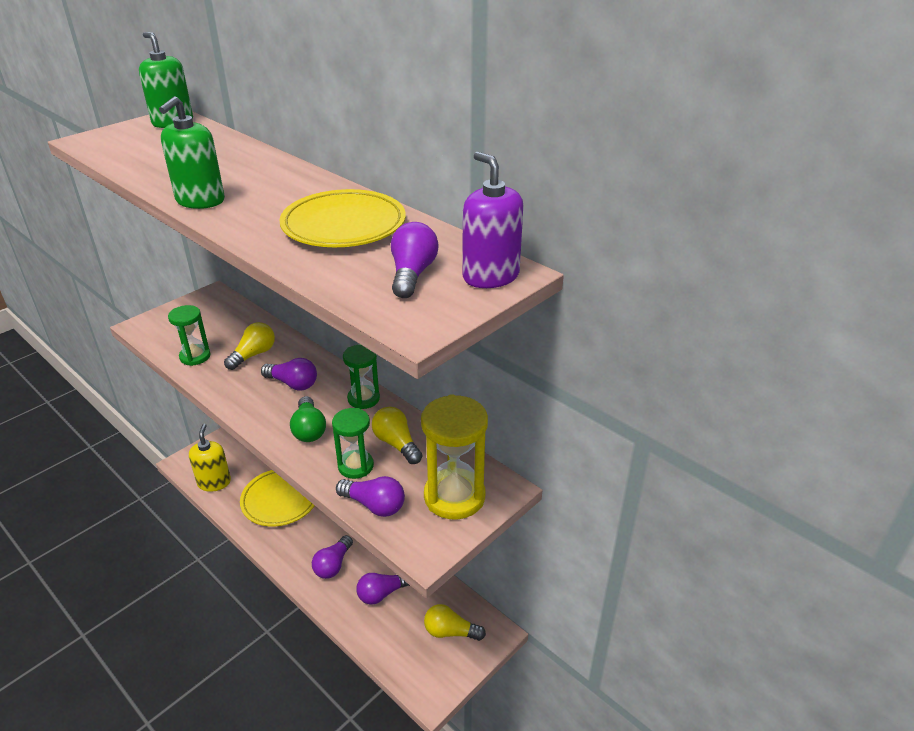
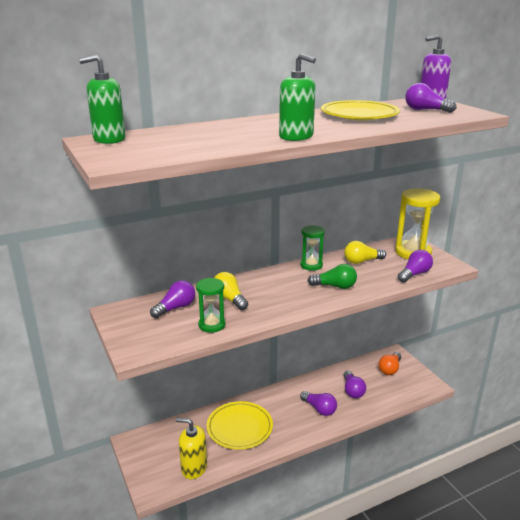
camera: 70 degrees left, 10 degrees down
(293, 384) = (279, 287): purple light bulb -> purple light bulb (175, 308)
(355, 466) = (378, 275): green hourglass -> none
(450, 632) = (390, 369): yellow light bulb -> orange light bulb

